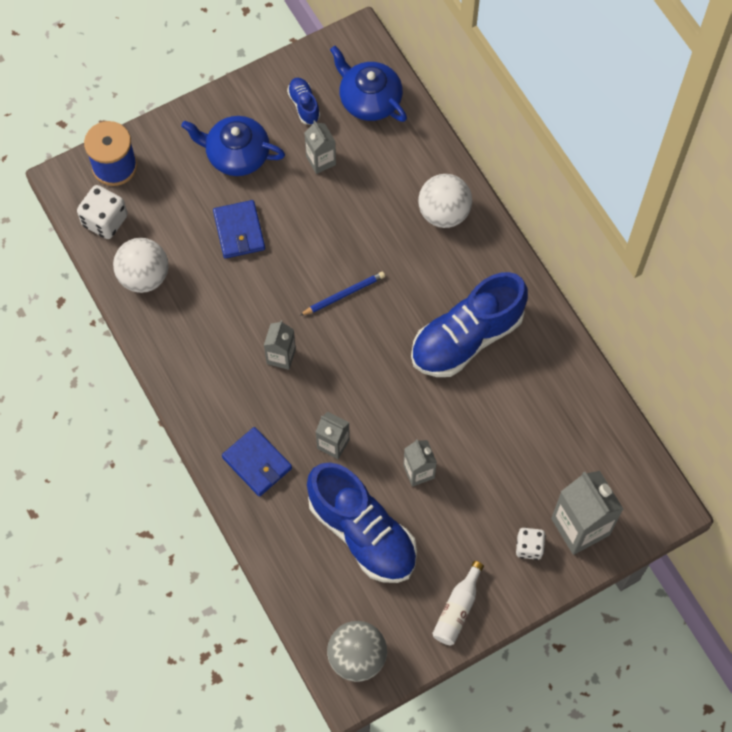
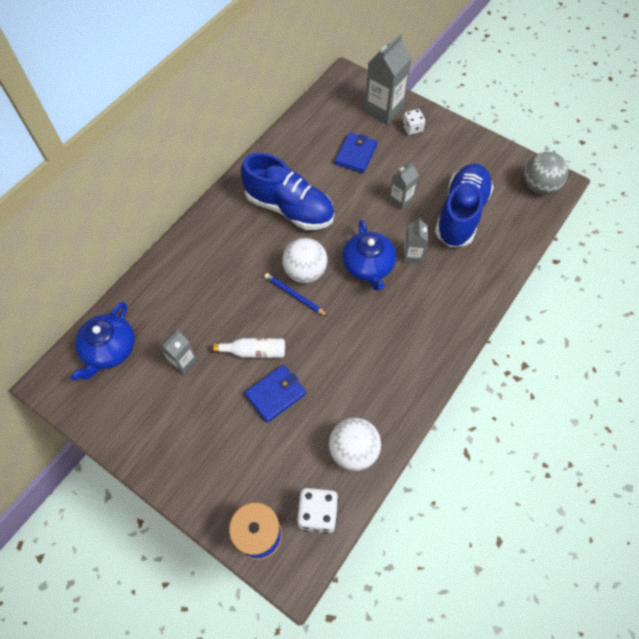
camera: 115 degrees left, 5 degrees down
(237, 154) = (203, 430): blue teapot -> blue teapot (368, 265)
(257, 463) = (455, 295): blue wallet -> blue wallet (355, 155)
(281, 356) = (366, 316): grey carton -> none
(304, 105) = (133, 398): blue shoe -> none
(444, 213) = (195, 258): white ball -> white ball (305, 272)
(457, 609) = (474, 149): white bottle -> white bottle (254, 351)

